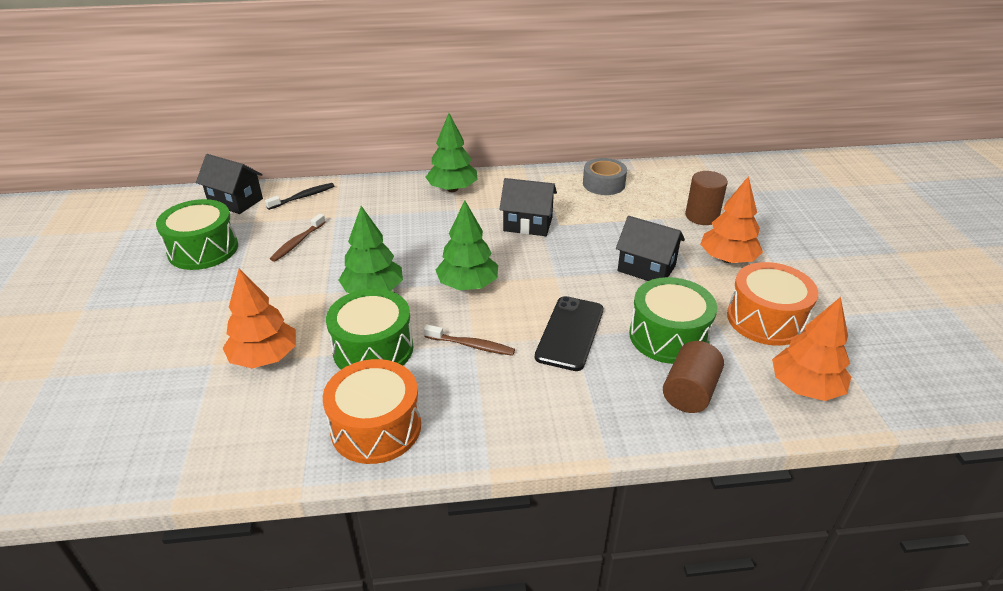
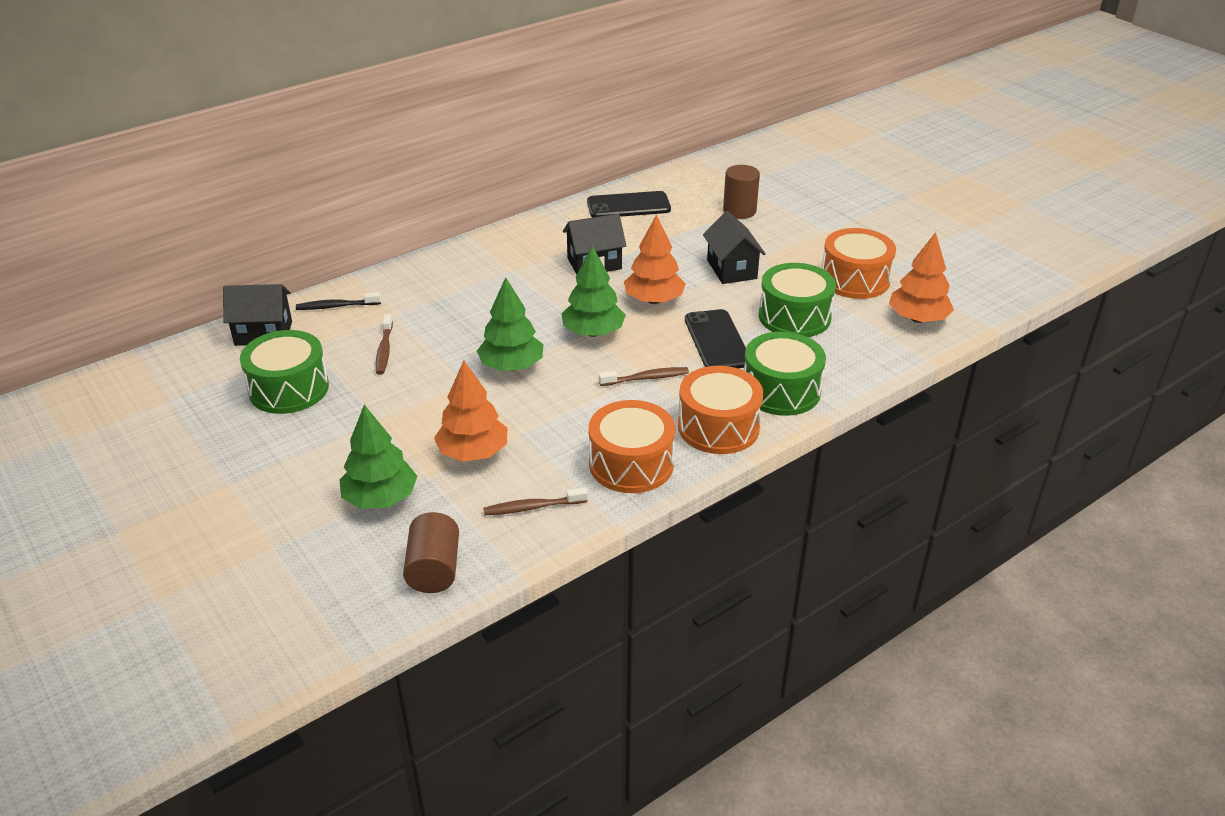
camera: 30 degrees left, 0 degrees up
(253, 432) = (532, 507): none -> brown toothbrush
(303, 197) = (336, 306): black toothbrush -> black toothbrush turned 120 degrees counterclockwise
(373, 349) = (564, 411): green drum -> green drum (781, 390)
(452, 189) = (487, 252): green tree -> green tree (380, 498)
(490, 424) = (718, 427): none -> orange drum
(603, 184) = (628, 206): grey tape -> black phone
(646, 268) = (732, 269): black house -> black house turned 75 degrees clockwise
(689, 392) = (843, 351): brown cylinder -> brown cylinder (434, 569)
(727, 259) = (789, 241): orange tree -> orange tree (654, 300)

